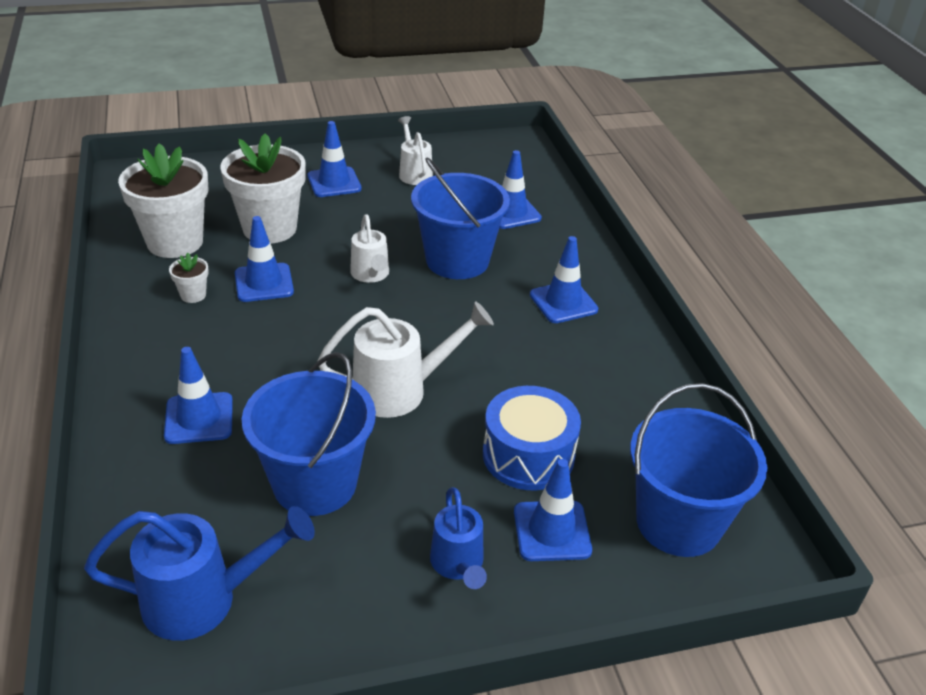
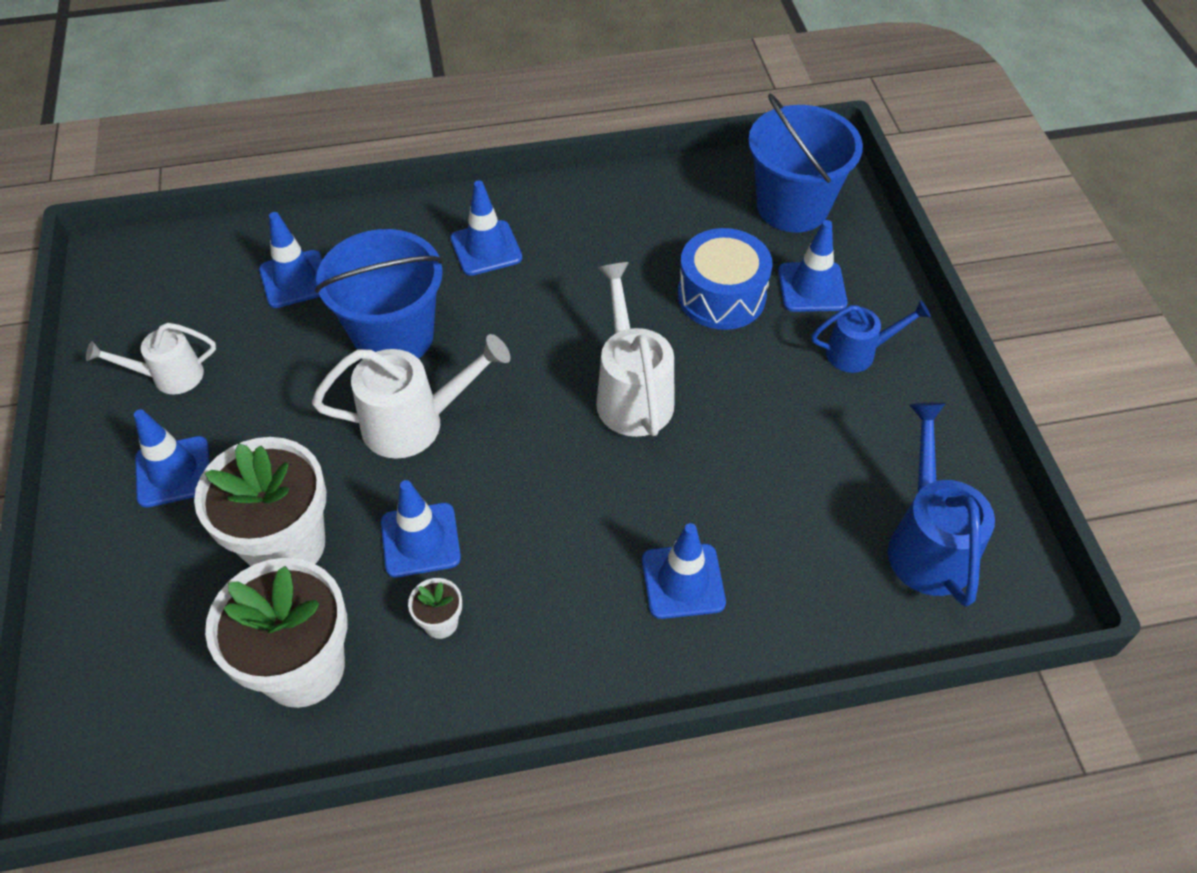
camera: 85 degrees left, 15 degrees up
(314, 483) = (773, 463): blue bucket -> none
(371, 275) = (415, 423): white watering can -> white watering can, size x1.58

